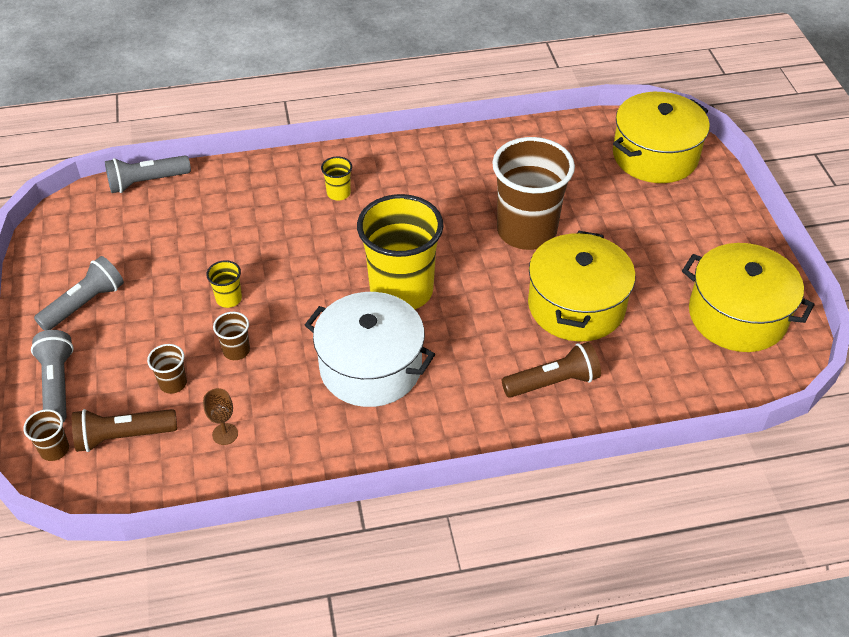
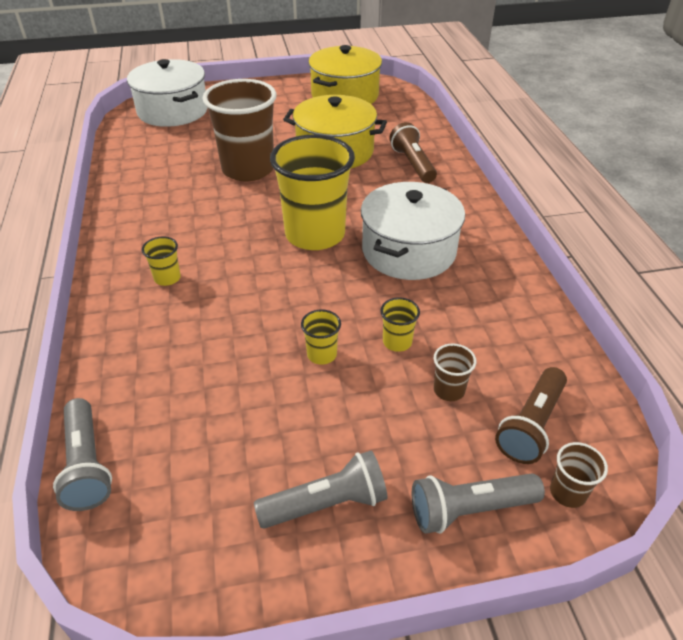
camera: 90 degrees left, 5 degrees down
(85, 304) = (326, 503): grey flashlight -> grey flashlight turned 120 degrees clockwise
(123, 437) = (531, 425): brown flashlight -> brown flashlight turned 45 degrees clockwise
(225, 434) = (506, 341): brown goblet -> none
(236, 350) = (397, 342): brown cup -> yellow cup
(655, 156) = (173, 111): yellow pot -> white pot

